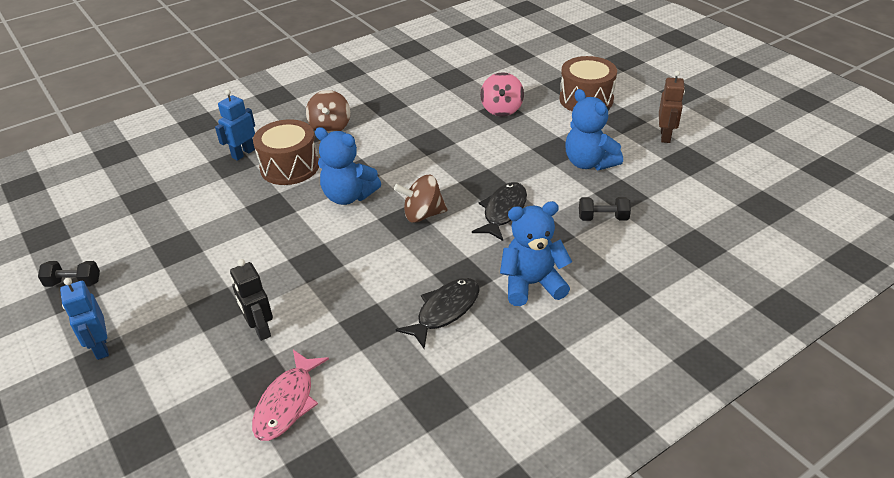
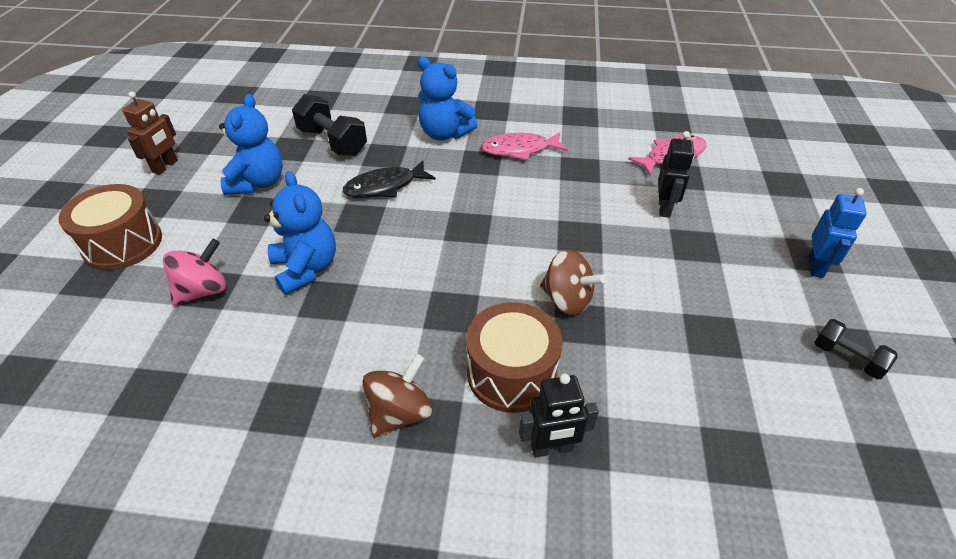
camera: 140 degrees left, 5 degrees up
(243, 153) = (552, 448): blue robot -> black robot
(348, 196) = (488, 284): blue teddy bear -> blue teddy bear (306, 268)
(422, 215) = (447, 222): brown spinning top -> brown spinning top (567, 300)
(445, 311) = (519, 150): black fish -> pink fish
(603, 218) = (332, 142): black dumbbell -> black dumbbell, size x1.70
(665, 136) = (165, 166): brown robot -> brown robot turned 150 degrees clockwise

